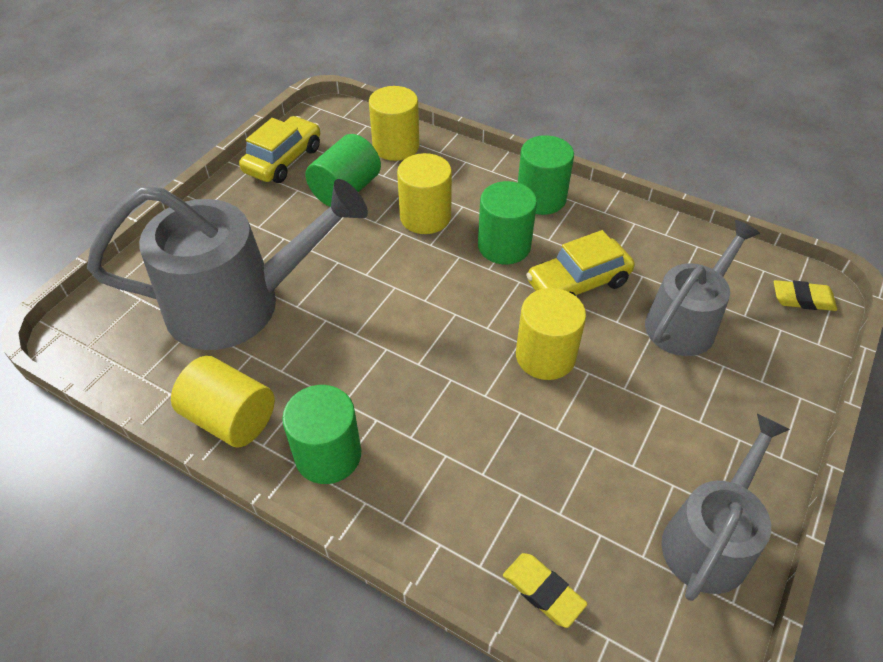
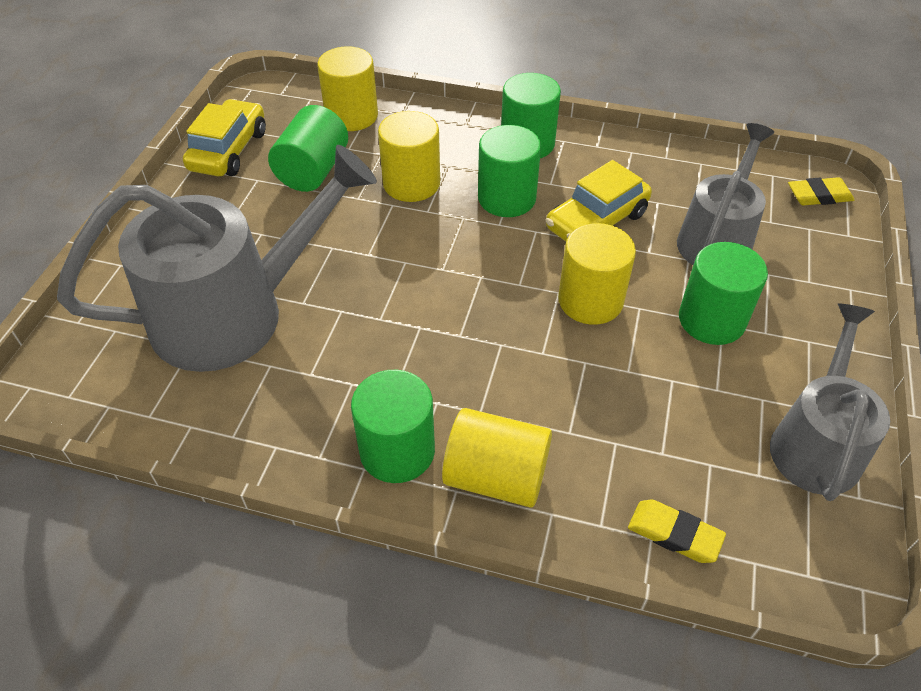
camera: 15 degrees left, 0 degrees up
(231, 418) = (272, 437): yellow cylinder -> yellow cylinder (496, 476)
(652, 398) = (711, 320): none -> green cylinder

